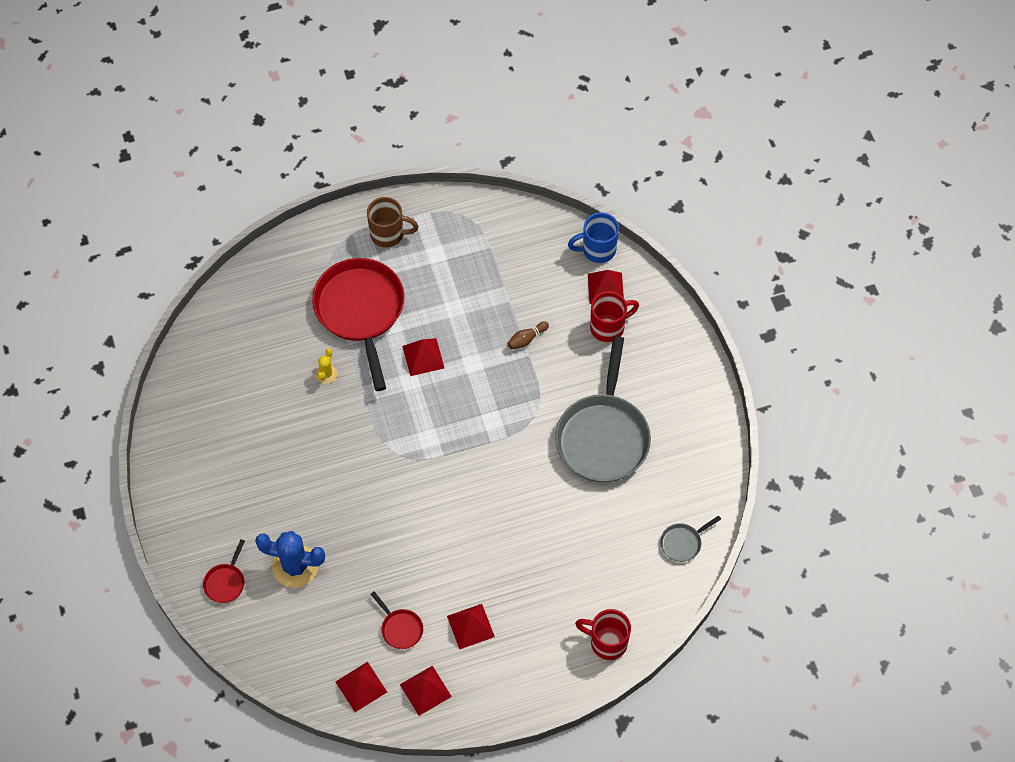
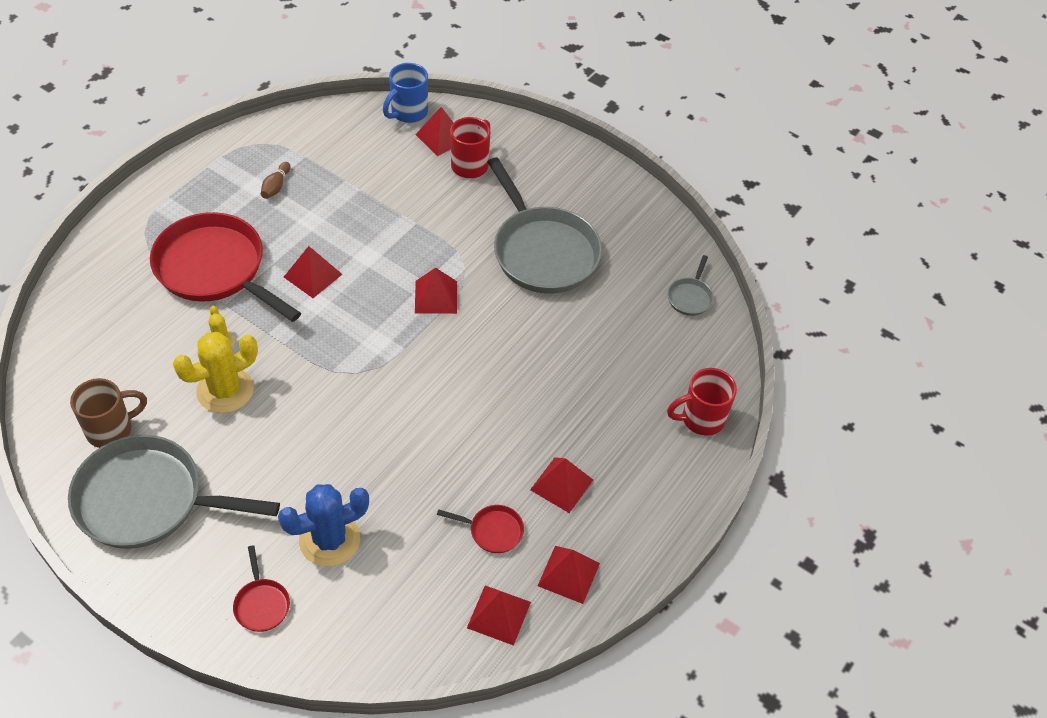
camera: 40 degrees left, 10 degrees down
(205, 466) = (148, 500): none -> grey pan
(303, 414) = (225, 390): none -> yellow cactus
(388, 234) = (193, 192): brown mug -> brown mug (111, 429)
(496, 427) = (436, 297): none -> red pyramid
(526, 339) = (403, 211): brown bowling pin -> brown bowling pin (276, 186)

